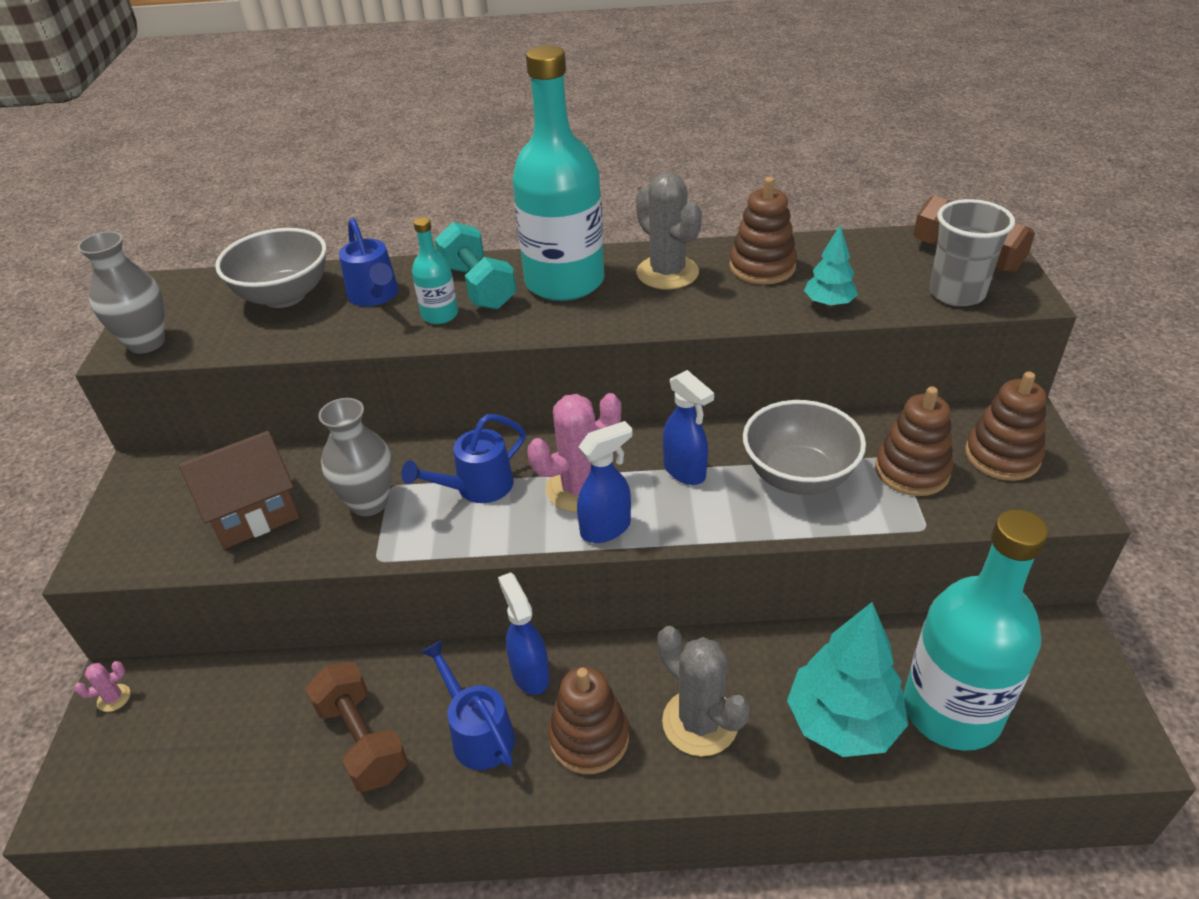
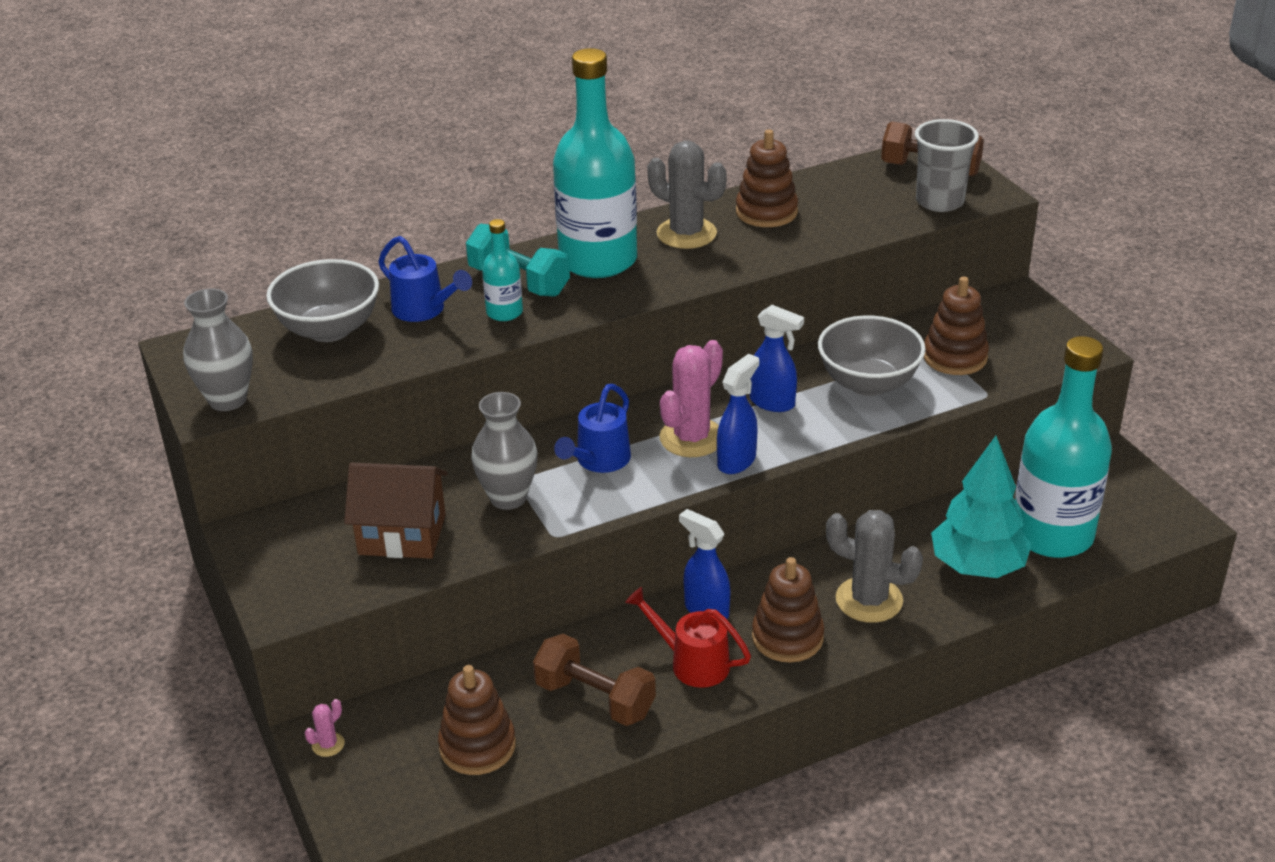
camera: 25 degrees left, 5 degrees down
(253, 513) = (402, 534): brown house -> brown house turned 60 degrees clockwise
(478, 732) = (692, 662): blue watering can -> red watering can
(829, 304) = (843, 231): turquoise tree -> none
(1002, 456) = (1017, 329): brown stacking toy -> brown stacking toy (477, 746)

